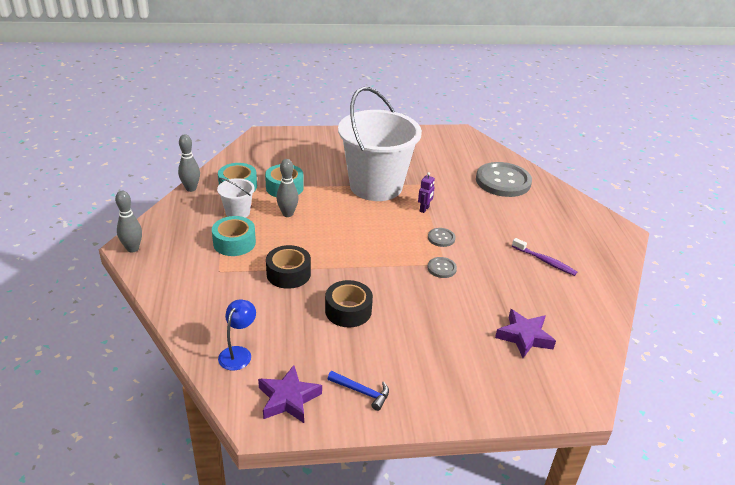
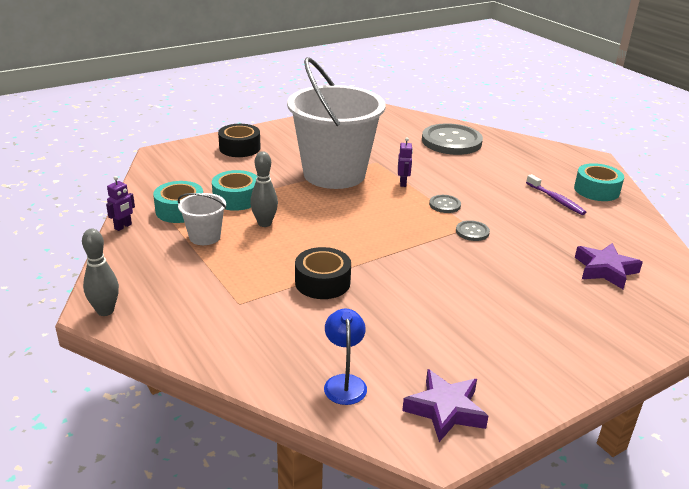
camera: 25 degrees left, 5 degrees down
(191, 188) = (123, 226): grey bowling pin -> purple robot
(234, 243) = (230, 269): turquoise tape -> turquoise tape (596, 190)
(348, 311) = (421, 299): black tape -> black tape (240, 148)
(362, 392) = (512, 374): blue hammer -> none
(545, 261) = (556, 200): purple toothbrush -> purple toothbrush turned 45 degrees clockwise

